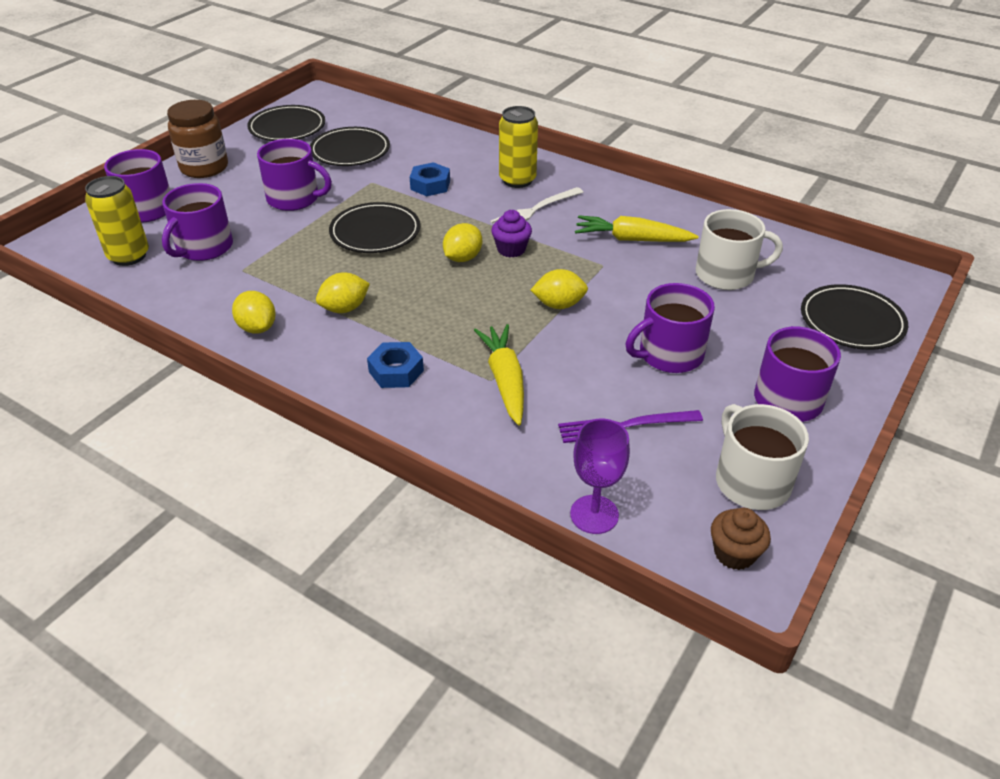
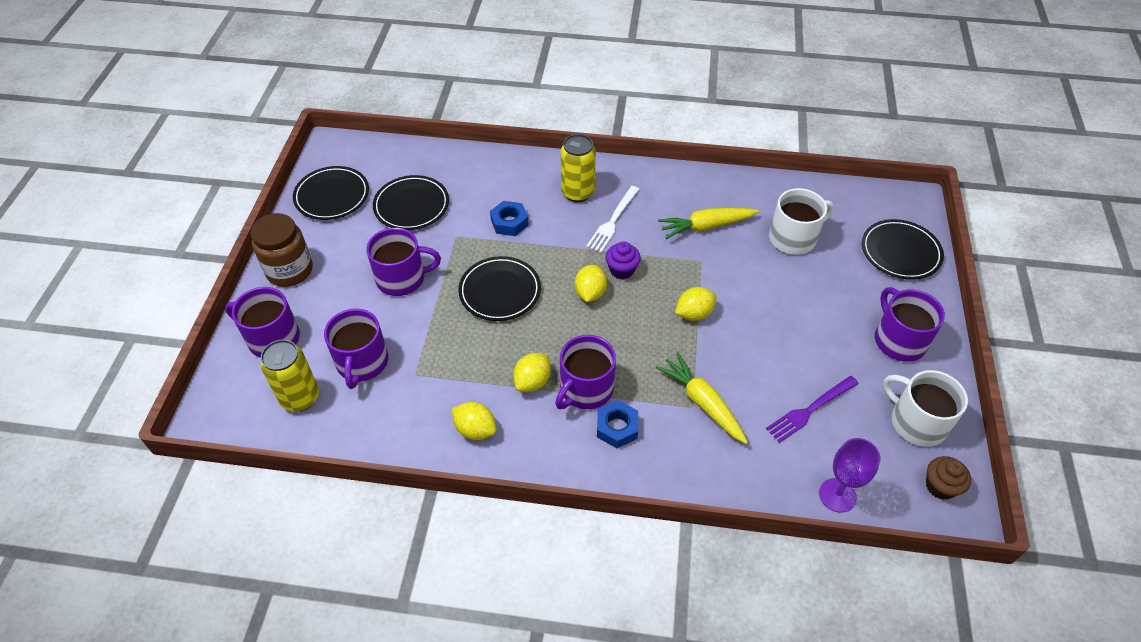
camera: 25 degrees left, 10 degrees up
(669, 354) = (800, 331): purple mug -> purple mug (585, 389)

